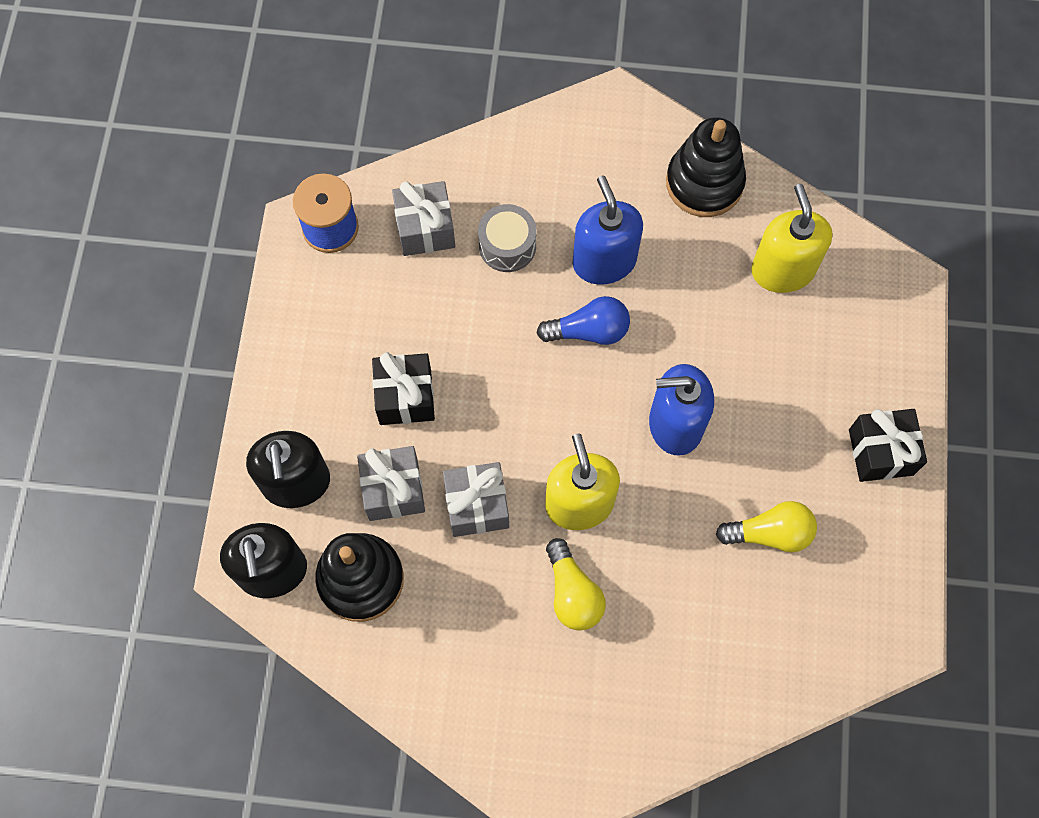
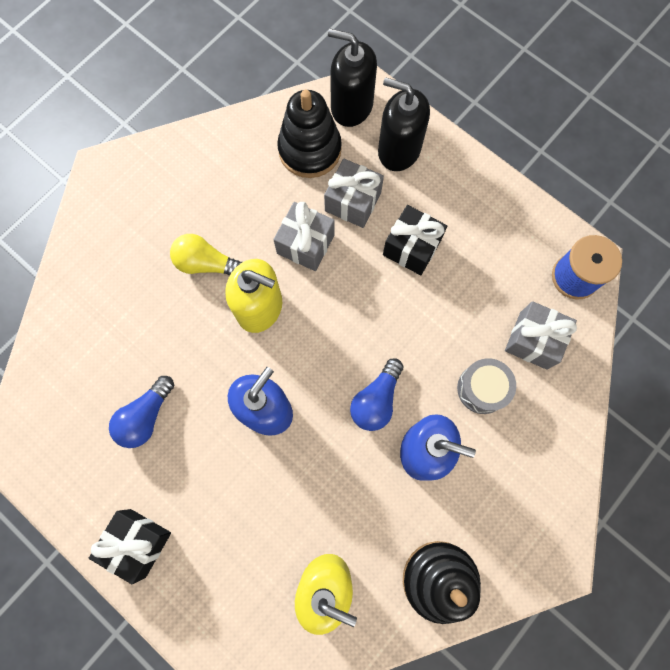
camera: 125 degrees right, 5 degrees up
(770, 533) = (146, 416): yellow light bulb -> blue light bulb

